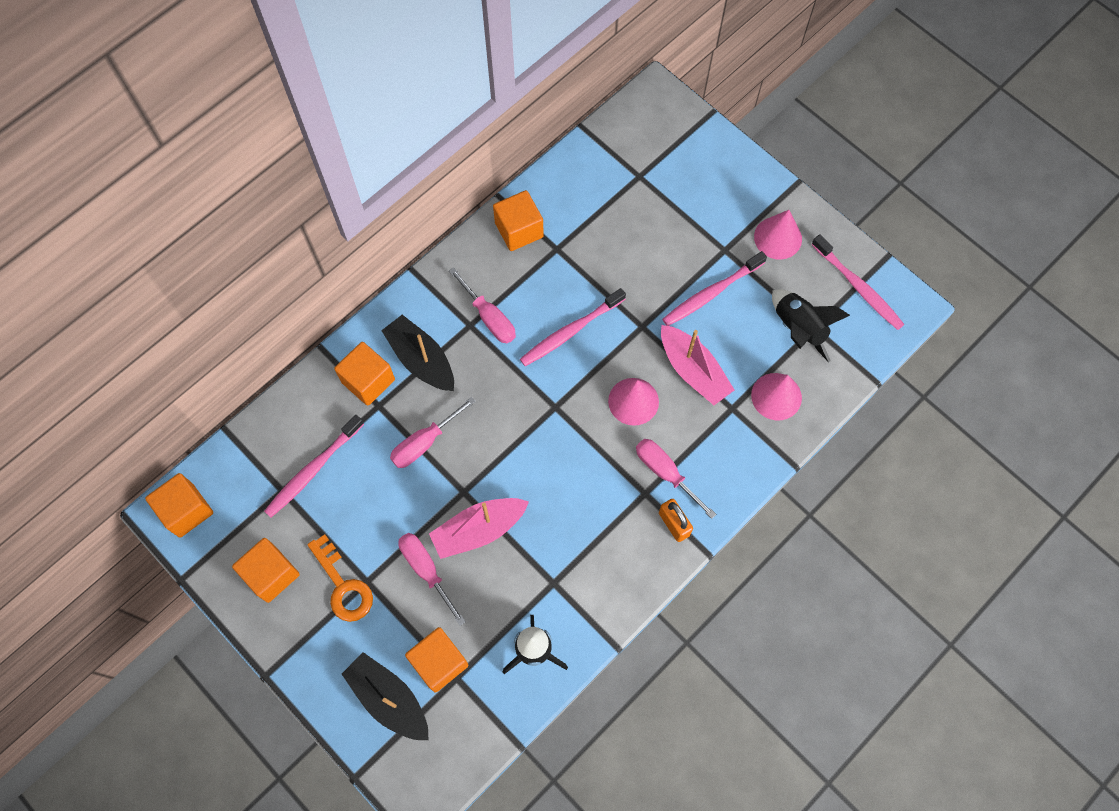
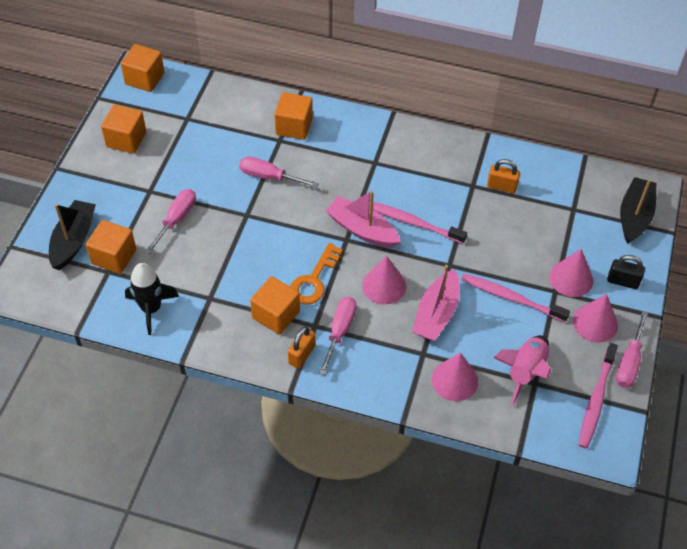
camera: 60 degrees right, 15 degrees down
(312, 470) = (211, 127): pink toothbrush -> none
(343, 585) = (139, 180): orange key -> orange key (314, 280)
(421, 360) = (329, 148): black boat -> black boat (634, 216)
(479, 530) = (223, 236): pink boat -> pink boat (362, 230)
(489, 317) = (389, 170): pink screwdriver -> pink screwdriver (629, 362)
(519, 230) = (470, 157): orange cube -> orange cube (276, 315)
(574, 223) = (501, 187): none -> orange padlock
(718, 228) = (571, 278): none -> pink cone
(745, 186) = (622, 281): none -> black padlock
(798, 329) = (525, 371): black rocket -> pink rocket

